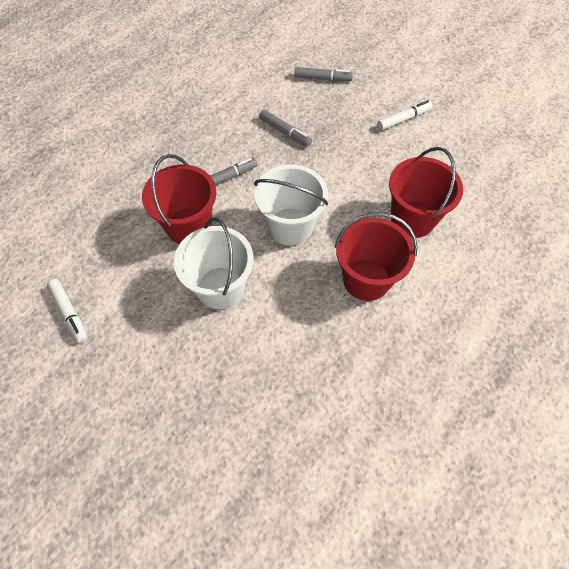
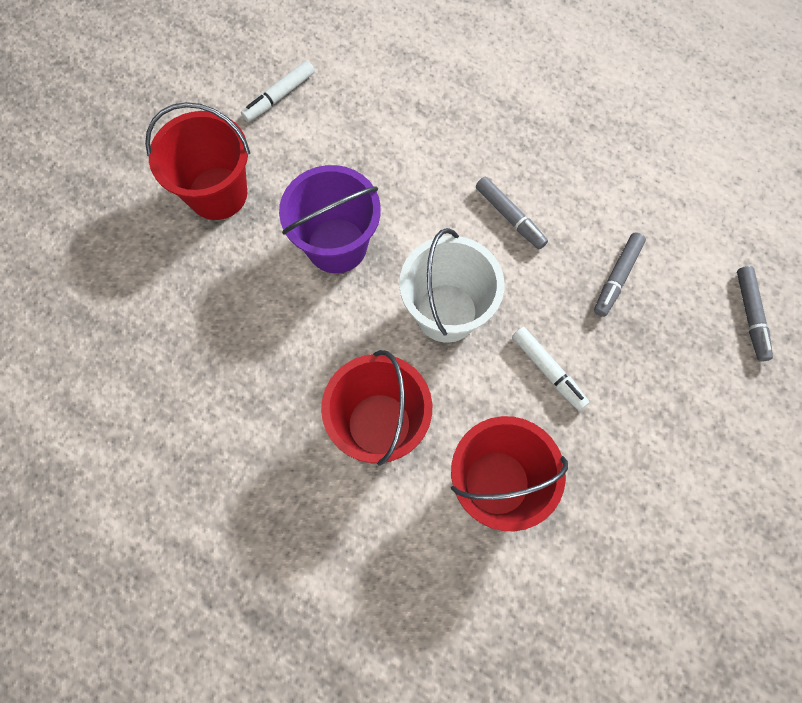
camera: 80 degrees right, 10 degrees up
(189, 226) = (420, 188): red bucket -> red bucket (217, 193)
(220, 288) = (337, 245): white bucket -> purple bucket
(404, 119) = (699, 456): white marker -> white marker (548, 370)

